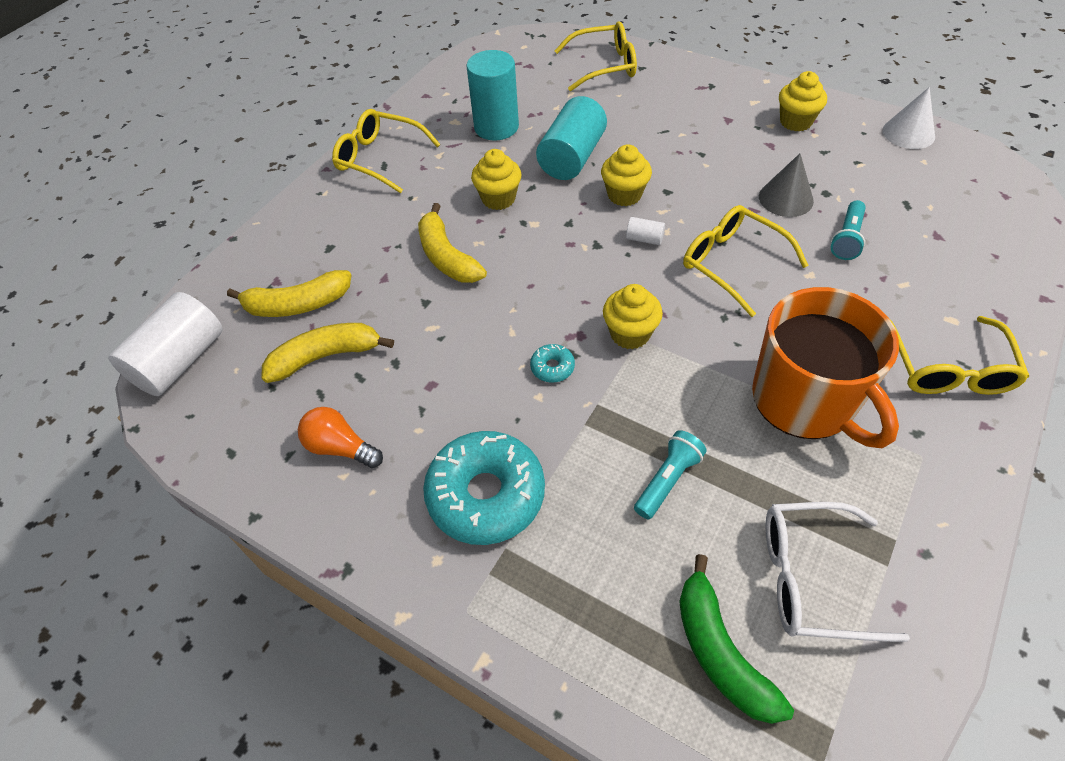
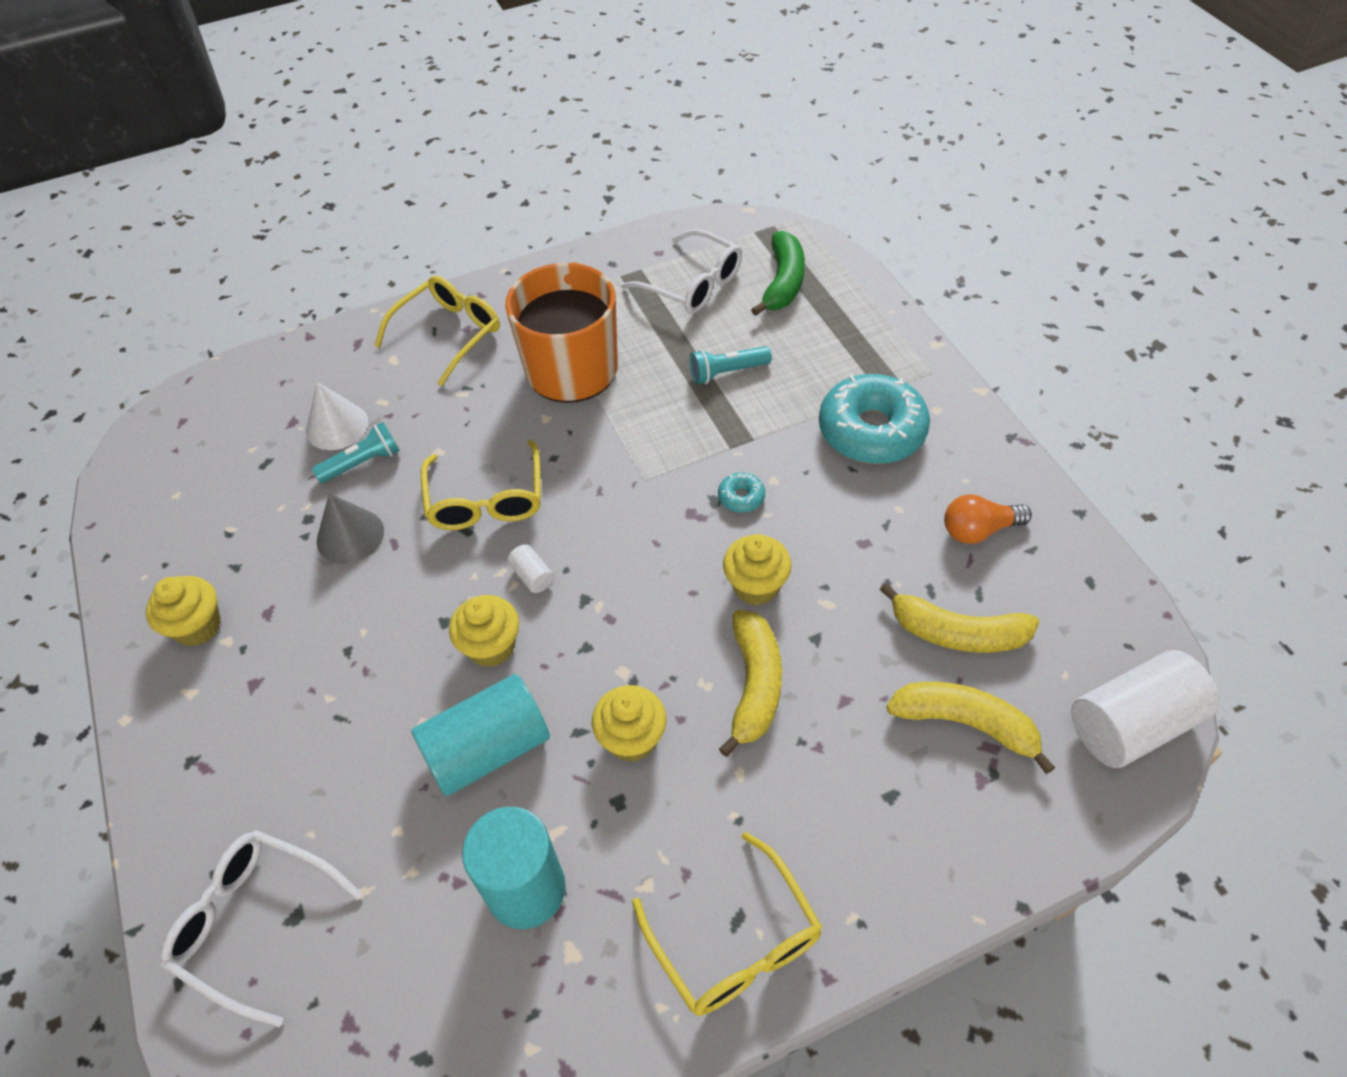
camera: 145 degrees left, 0 degrees up
(340, 447) = (979, 530): orange light bulb -> orange light bulb turned 105 degrees clockwise
(604, 66) = (255, 922): yellow glasses -> white glasses
(630, 334) = (647, 488): yellow cupcake -> yellow cupcake (756, 586)
(908, 133) = (131, 534): white cone -> white cone (337, 426)

